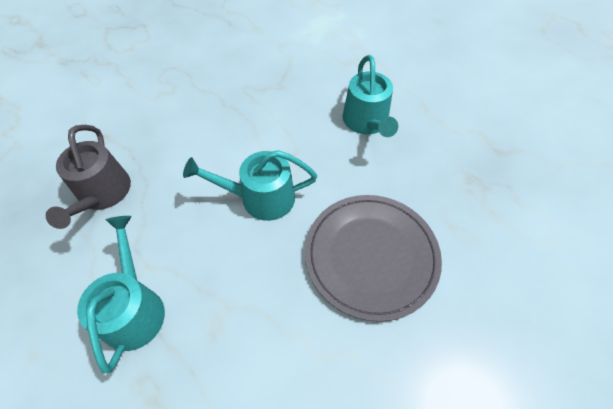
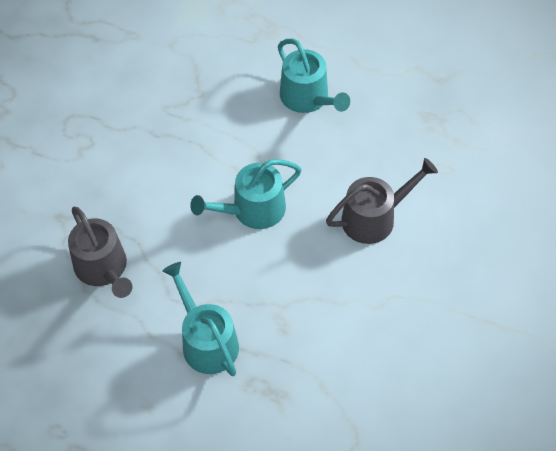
camera: 25 degrees left, 0 degrees up
(371, 256) = (374, 218): grey plate -> grey watering can

